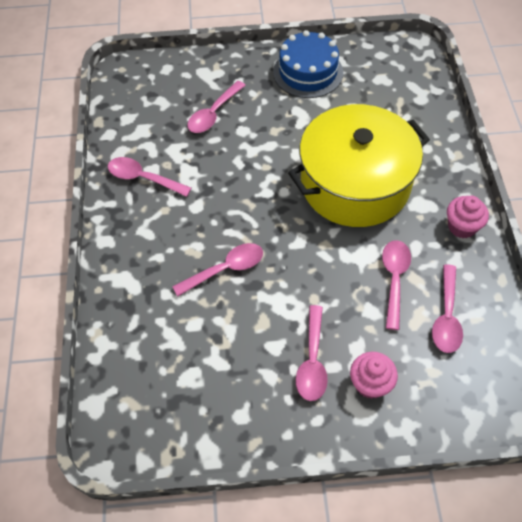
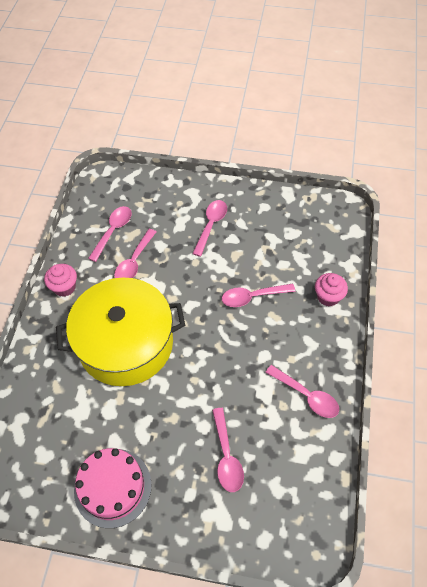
camera: 165 degrees left, 0 degrees up
(213, 113) = (226, 456): pink spoon -> pink spoon turned 120 degrees clockwise
(308, 72) = (112, 487): blue cake -> pink cake
(370, 383) = (180, 206): pink cupcake -> pink cupcake (328, 297)

